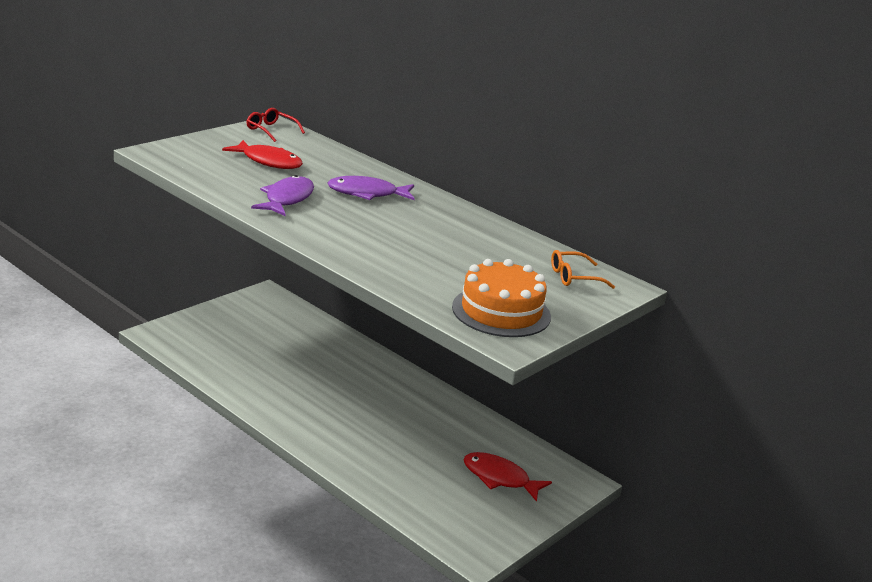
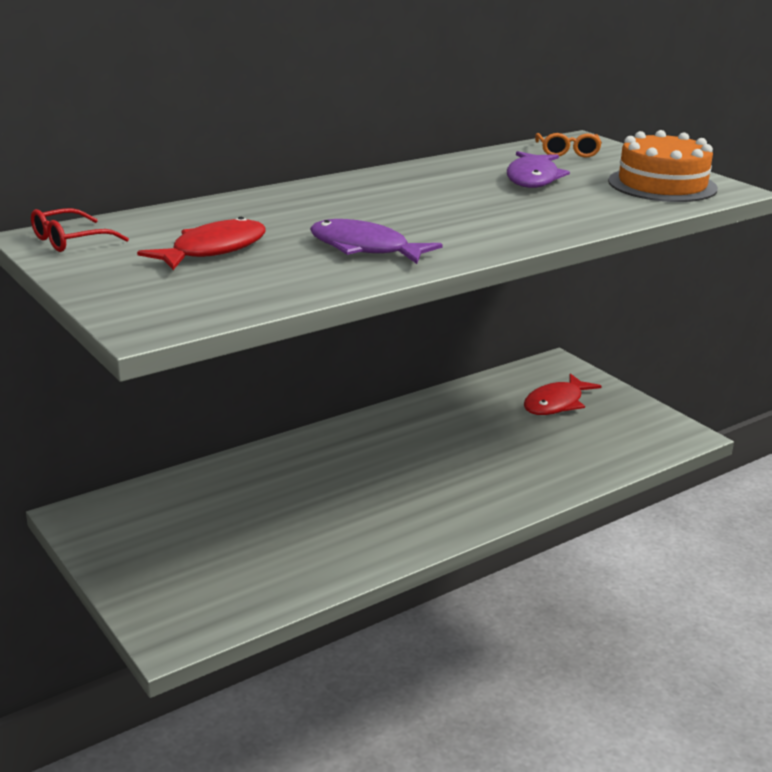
camera: 75 degrees left, 0 degrees up
(367, 193) = (344, 207): purple fish -> purple fish (533, 178)

